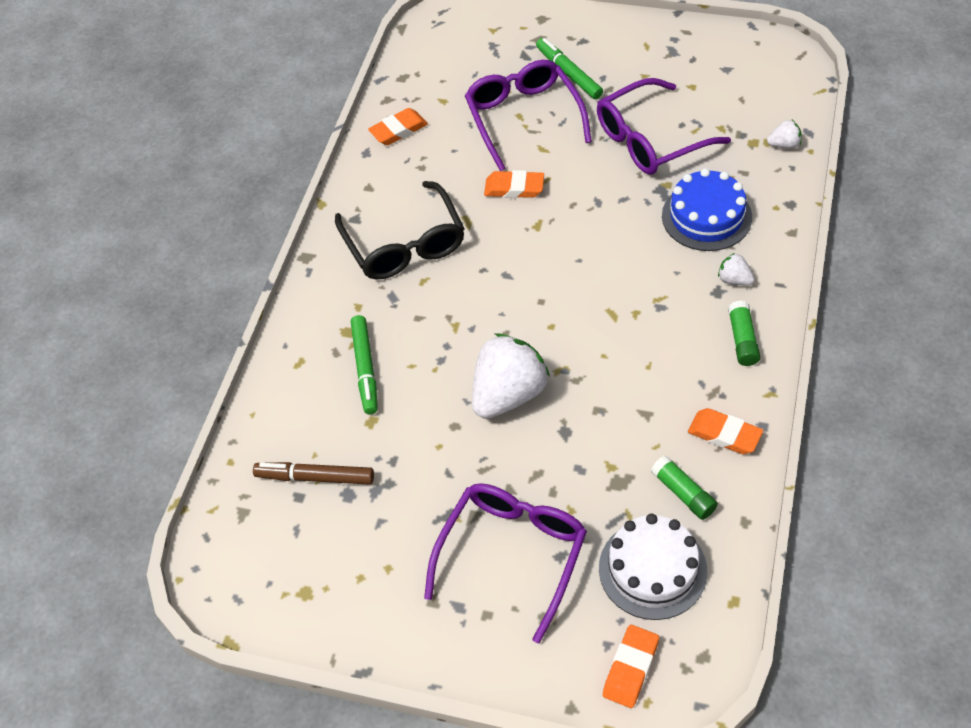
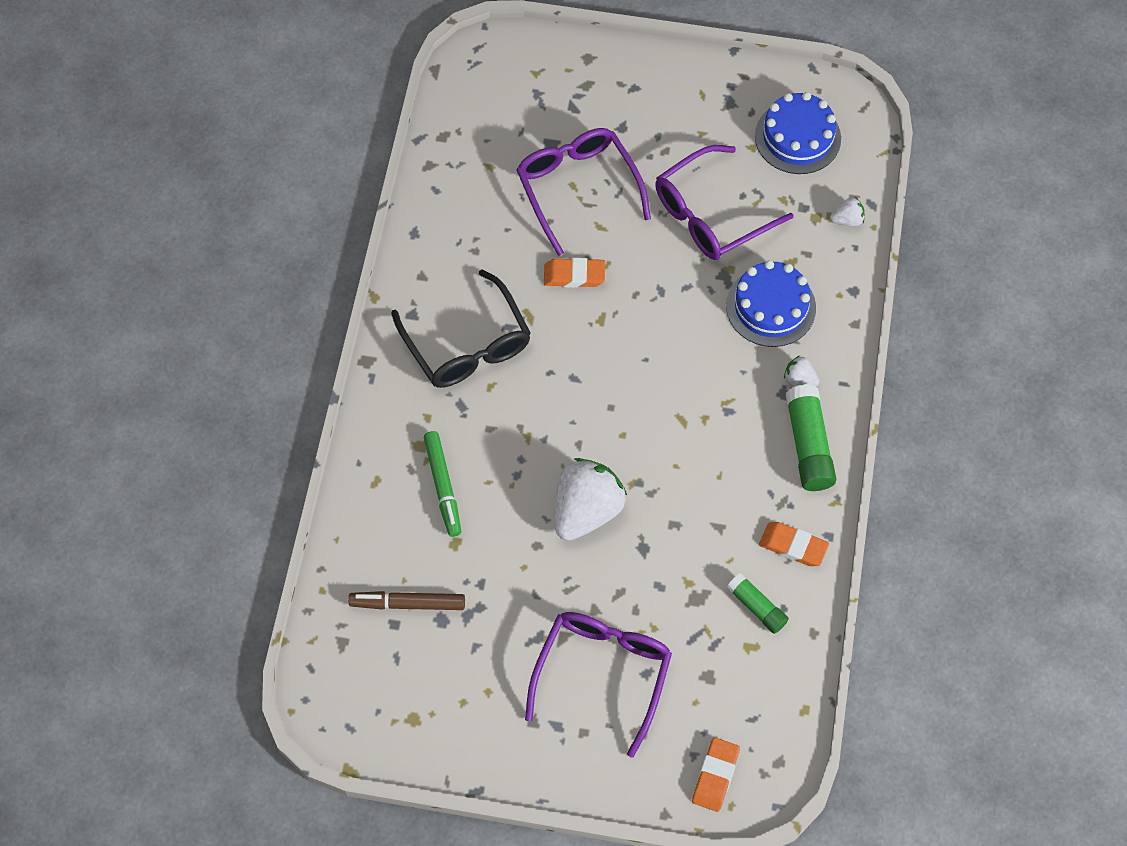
camera: 10 degrees left, 10 degrees up
(398, 130) = (446, 205): orange eraser -> none
(569, 73) = (621, 131): green marker -> none
(652, 569) = (731, 682): white cake -> none
(736, 78) = (797, 137): none -> blue cake
(742, 340) = (808, 445): green glue stick -> green glue stick, size x1.61

